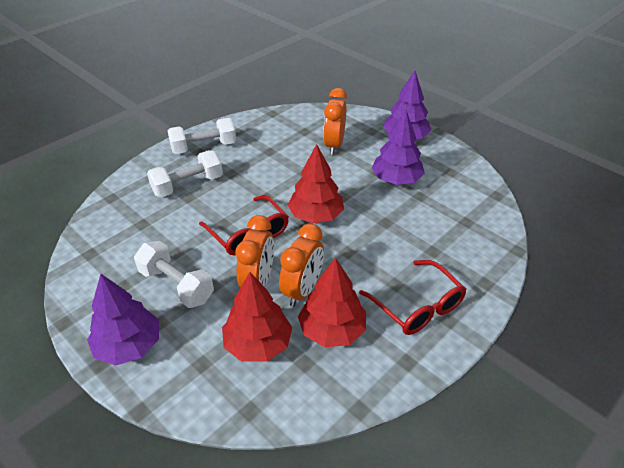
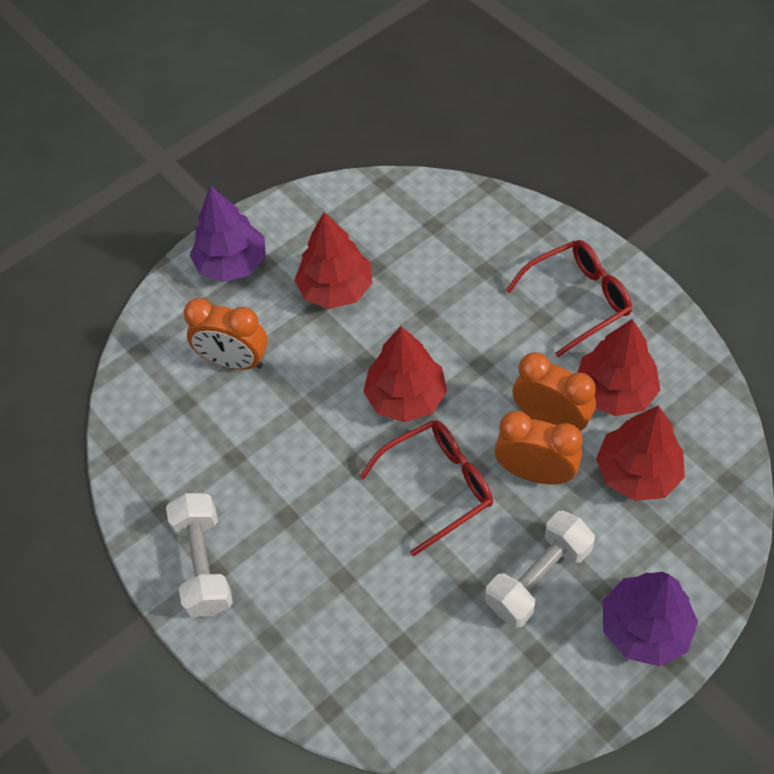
camera: 80 degrees left, 15 degrees up
(188, 185) = (311, 582): white dumbbell -> none
(396, 180) = (336, 289): purple tree -> red tree

